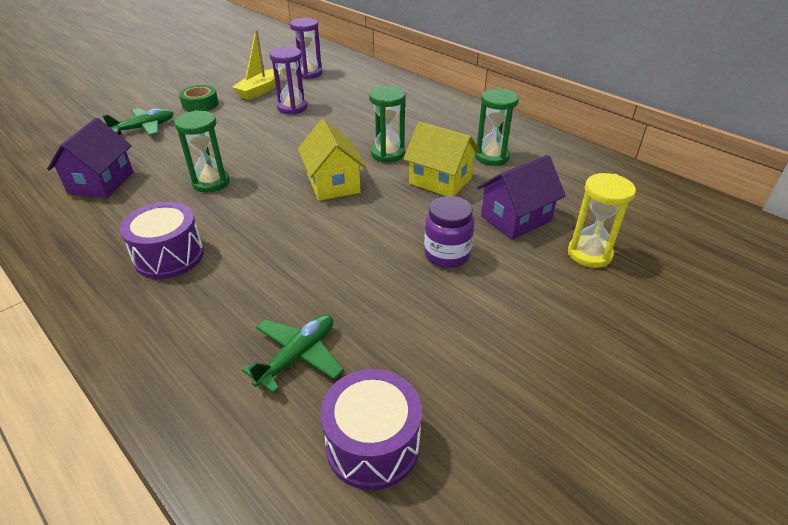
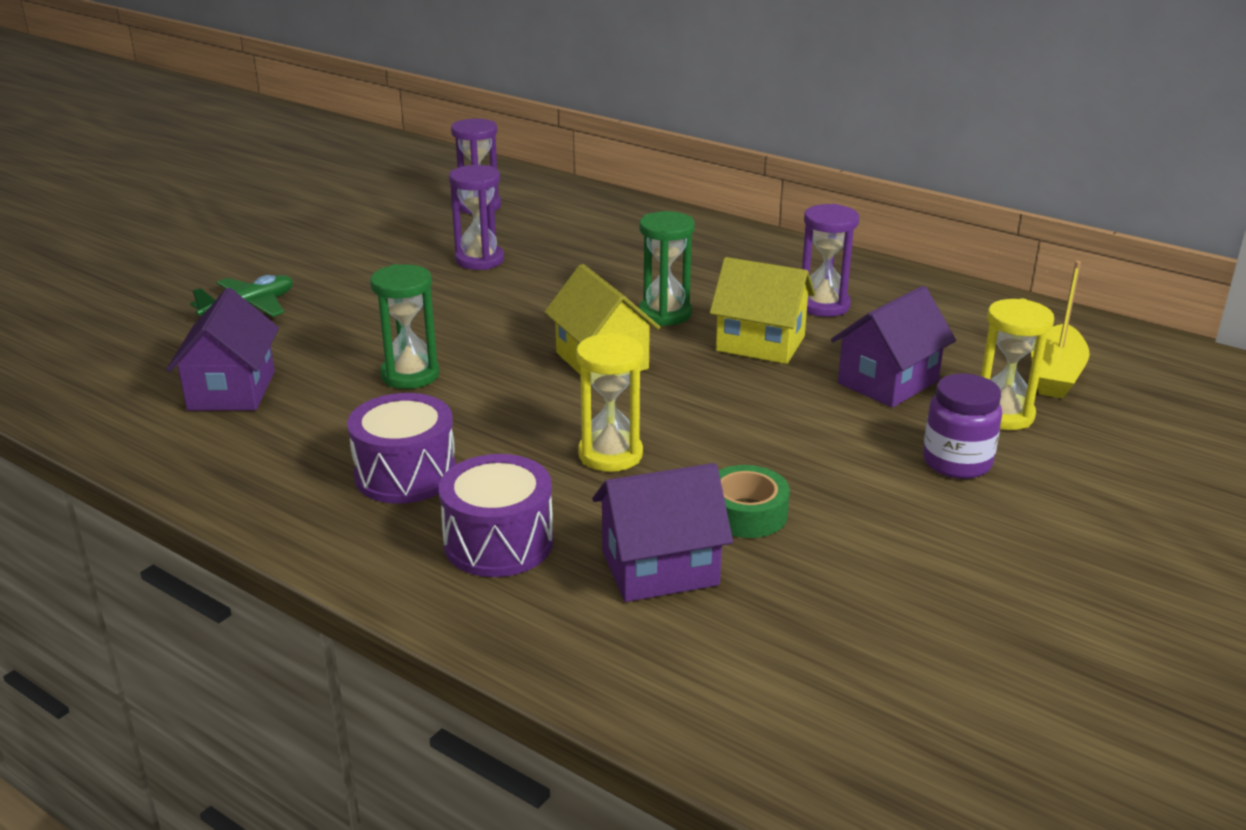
camera: 10 degrees left, 10 degrees down
(200, 104) = (322, 266): green tape -> green tape (746, 513)
(260, 90) = (412, 238): yellow boat -> yellow boat (1055, 375)
(297, 356) = (660, 568): green plane -> purple house
(306, 256) = (610, 454): none -> yellow hourglass
(372, 444) = (803, 643): purple drum -> purple drum (498, 543)
(447, 255) = (809, 434): purple jar -> purple jar (957, 462)
(492, 157) = (823, 305): green hourglass -> purple hourglass

